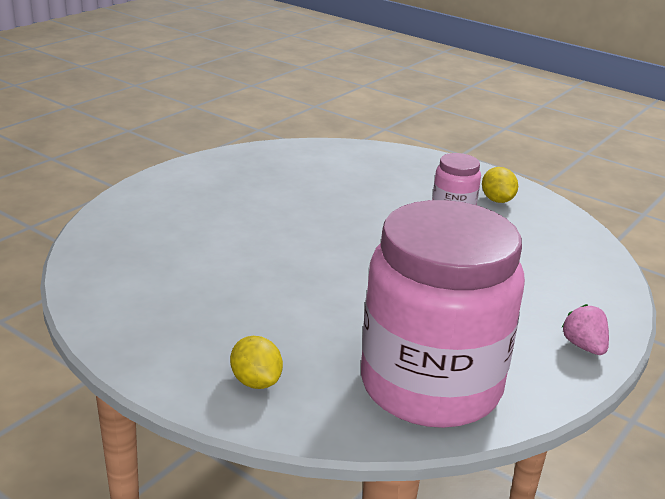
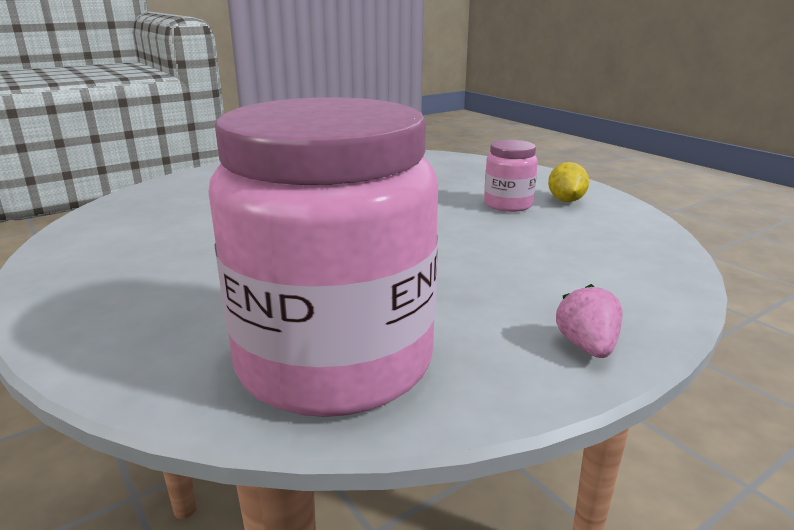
camera: 20 degrees right, 5 degrees down
(256, 381) = (133, 326): yellow lemon -> none

